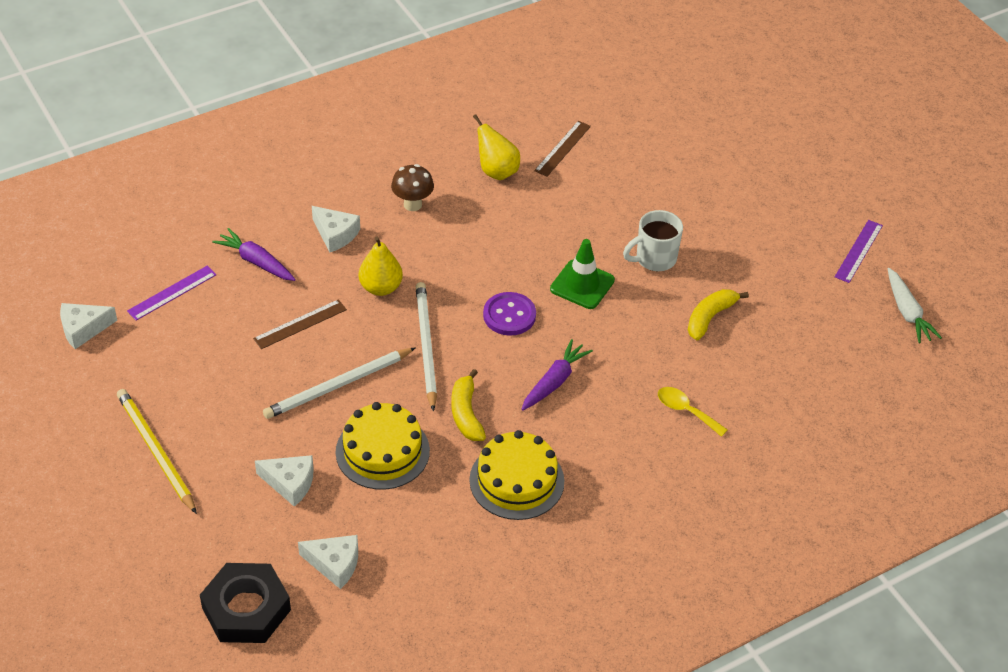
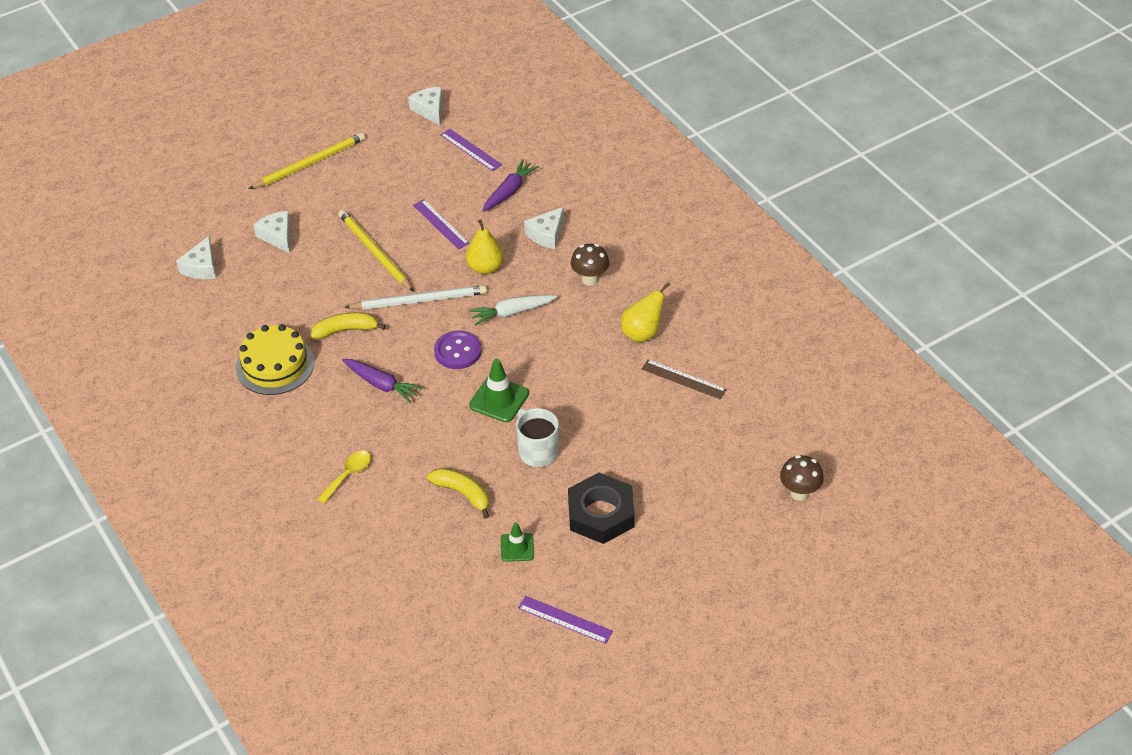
camera: 90 degrees right, 0 degrees up
(246, 609) = (166, 226): black nut -> black nut (601, 514)
(290, 483) = (277, 236): white cheese -> white cheese turned 135 degrees clockwise
(300, 324) = (440, 224): brown ruler -> purple ruler
(337, 386) = (375, 252): white pencil -> yellow pencil
(382, 451) = (307, 284): yellow cake -> none
(705, 89) = (799, 493): none -> brown mushroom
(777, 280) = (517, 547): none -> green traffic cone
(907, 312) = (479, 657): white carrot -> white carrot (512, 312)

